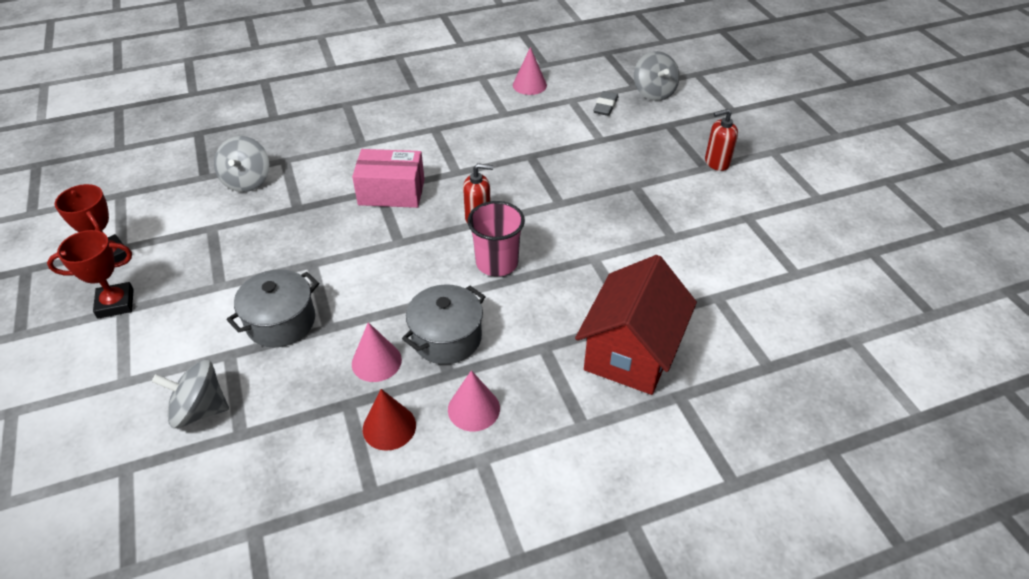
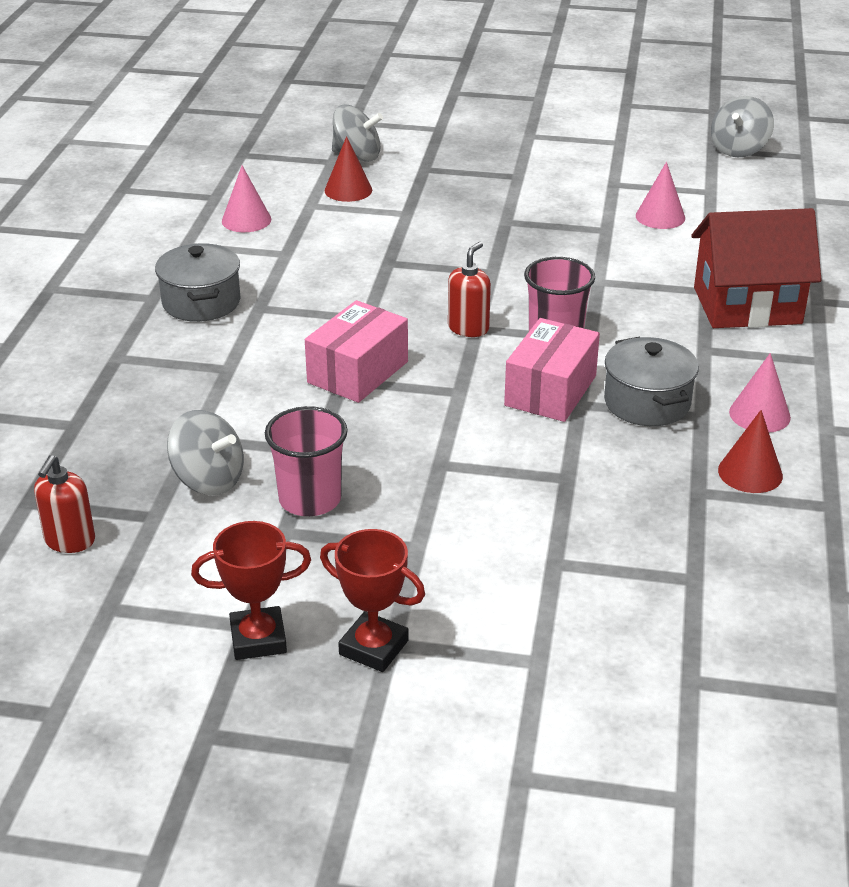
camera: 60 degrees left, 10 degrees down
(115, 303) = (373, 647): red trophy -> red trophy turned 75 degrees counterclockwise
(200, 410) = (634, 603): grey spinning top -> grey spinning top (739, 149)
(247, 225) = (310, 499): none -> pink cup
(281, 322) = (529, 510): grey pot -> grey pot (201, 302)
(376, 361) = (648, 457): pink cone -> pink cone (660, 217)
(428, 283) = (550, 391): none -> pink box
(605, 106) = (348, 190): grey eraser -> red cone
(631, 352) = (747, 305): red house -> red house turned 60 degrees counterclockwise
(716, 162) = (516, 168): red soap dispenser -> red soap dispenser (69, 541)

